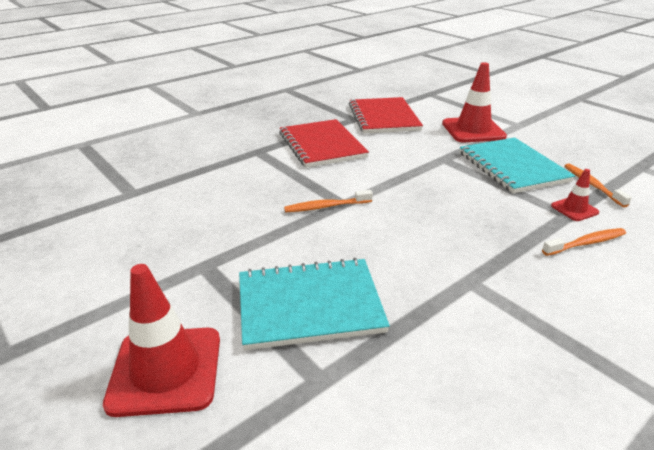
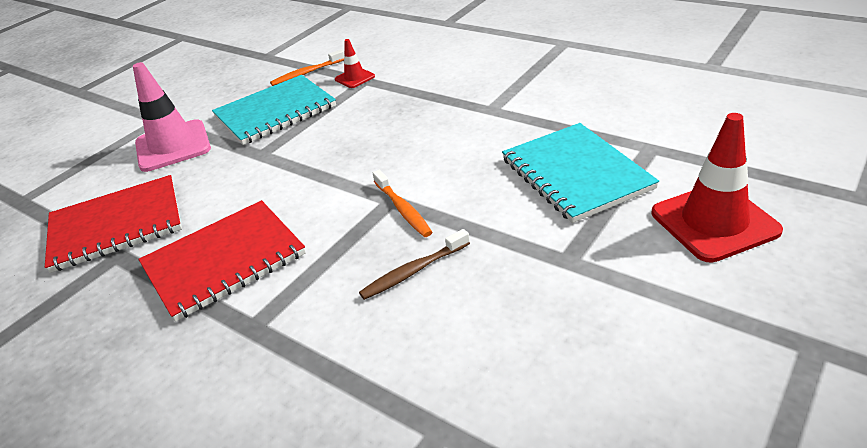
camera: 100 degrees left, 5 degrees up
(254, 201) = (413, 271): none -> brown toothbrush
(473, 130) = (173, 146): red traffic cone -> pink traffic cone
(586, 243) = (408, 71): orange toothbrush -> none

